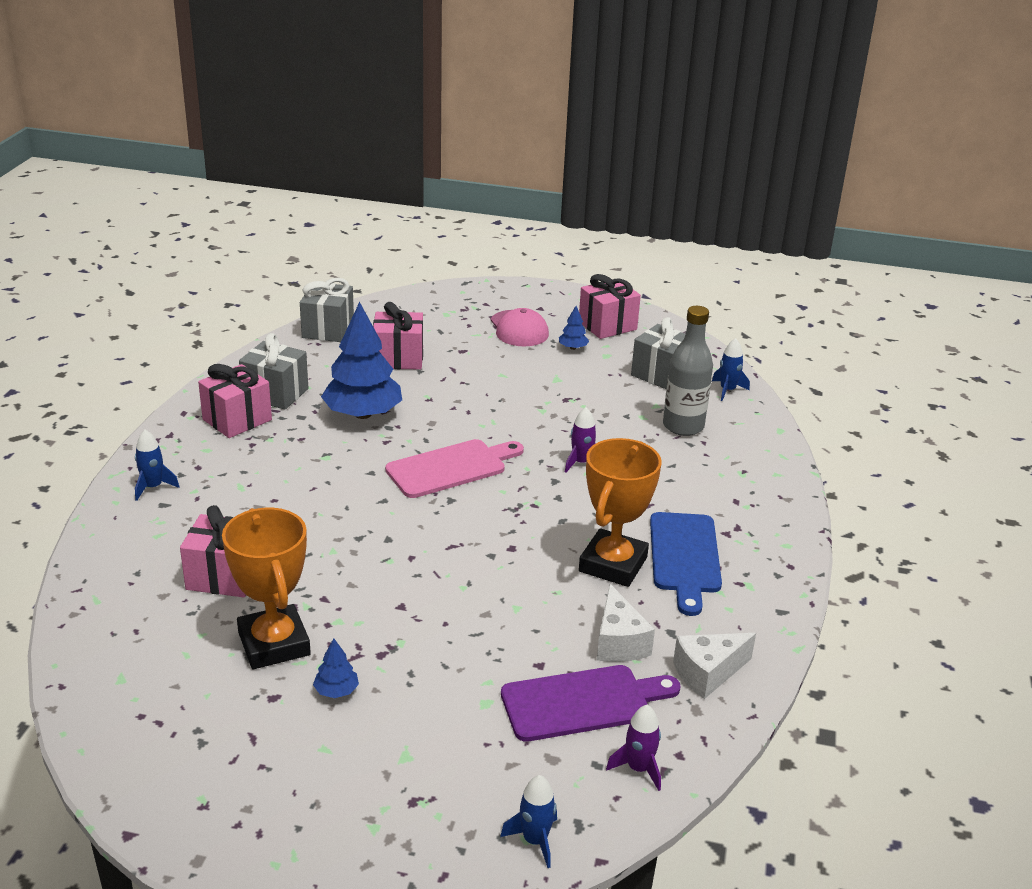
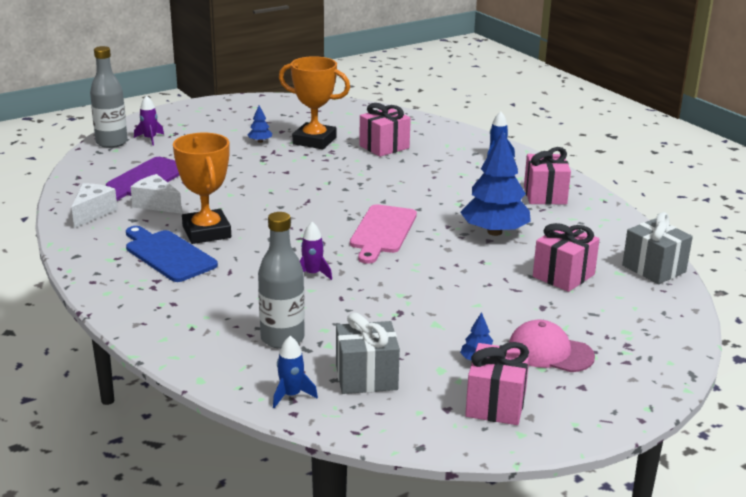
camera: 135 degrees right, 5 degrees down
(275, 393) = (566, 216): grey gift -> none
(535, 840) = (111, 142): blue rocket -> grey bottle
(638, 768) = (91, 173): purple rocket -> purple rocket (150, 139)

